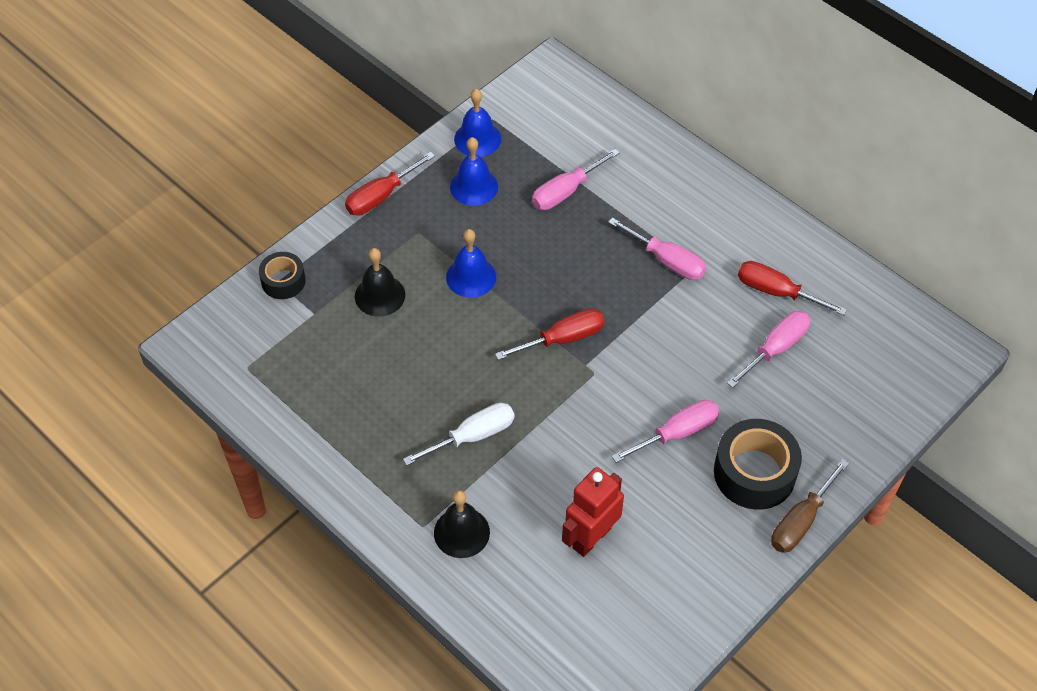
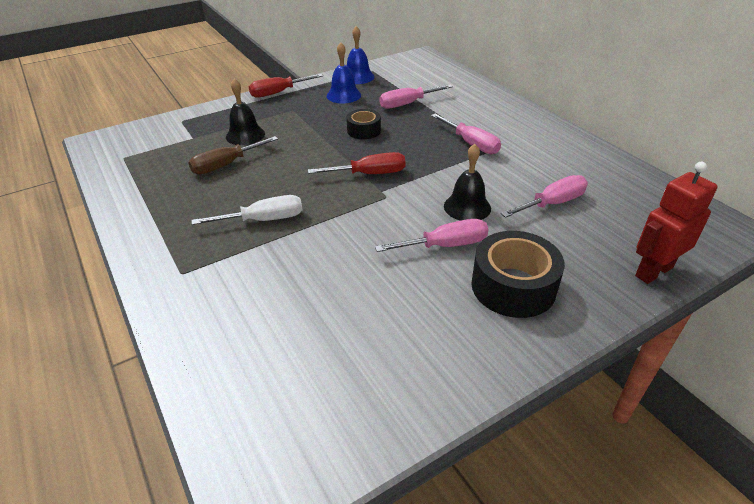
camera: 15 degrees right, 15 degrees down
(283, 281) = (184, 121): black tape -> black tape (364, 130)
(461, 532) = (212, 284): black bell -> black bell (467, 207)
(471, 277) = (316, 134): blue bell -> none
(591, 538) = (330, 310): red robot -> red robot (653, 271)
(776, 292) = (559, 171): red screwdriver -> none
(800, 521) = (555, 335): brown screwdriver -> brown screwdriver (226, 165)

